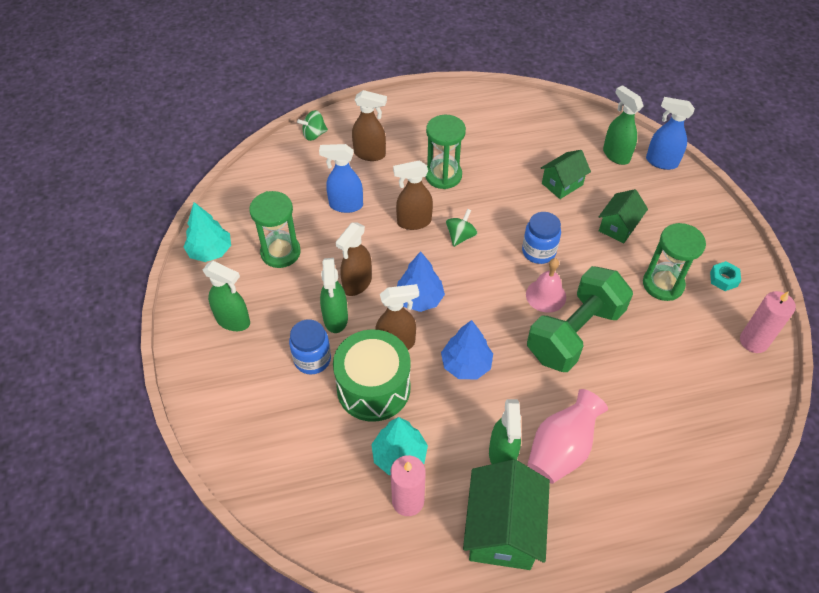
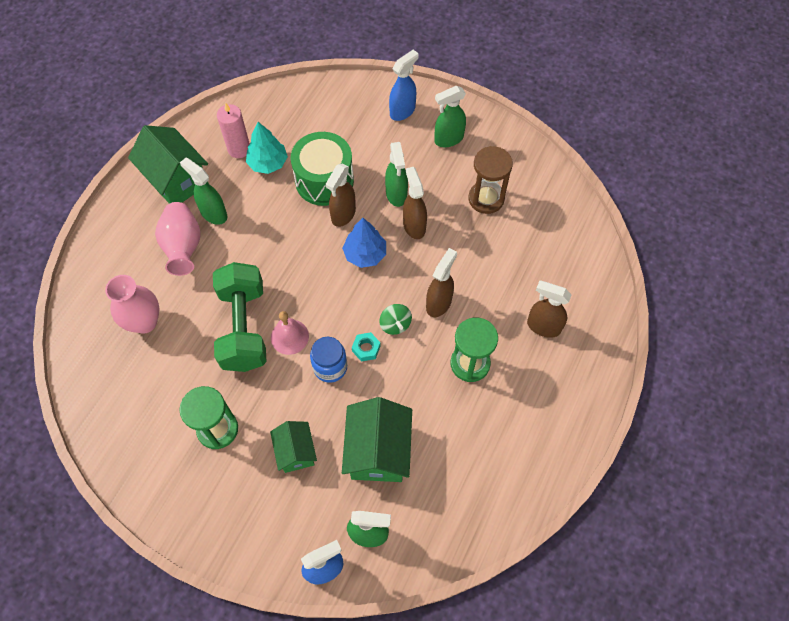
camera: 130 degrees right, 10 degrees up
(210, 251) = (524, 159): turquoise tree -> none
(280, 252) = (486, 199): green hourglass -> brown hourglass
(312, 359) = (377, 162): blue jar -> none
(314, 134) = (603, 301): green spinning top -> none
(335, 319) = (396, 194): green spray bottle -> green spray bottle turned 135 degrees counterclockwise
(345, 205) = (498, 269): blue spray bottle -> blue spray bottle (402, 111)
(370, 154) = (543, 326): brown spray bottle -> brown spray bottle turned 60 degrees clockwise
(466, 364) = (289, 242): blue tree -> none
(562, 184) = (378, 451): green house -> green house, size x1.67
(656, 413) = (144, 322): none -> pink vase
(723, 279) = (176, 481): turquoise nut -> turquoise nut (366, 348)
(753, 341) = (116, 442): pink candle -> none

